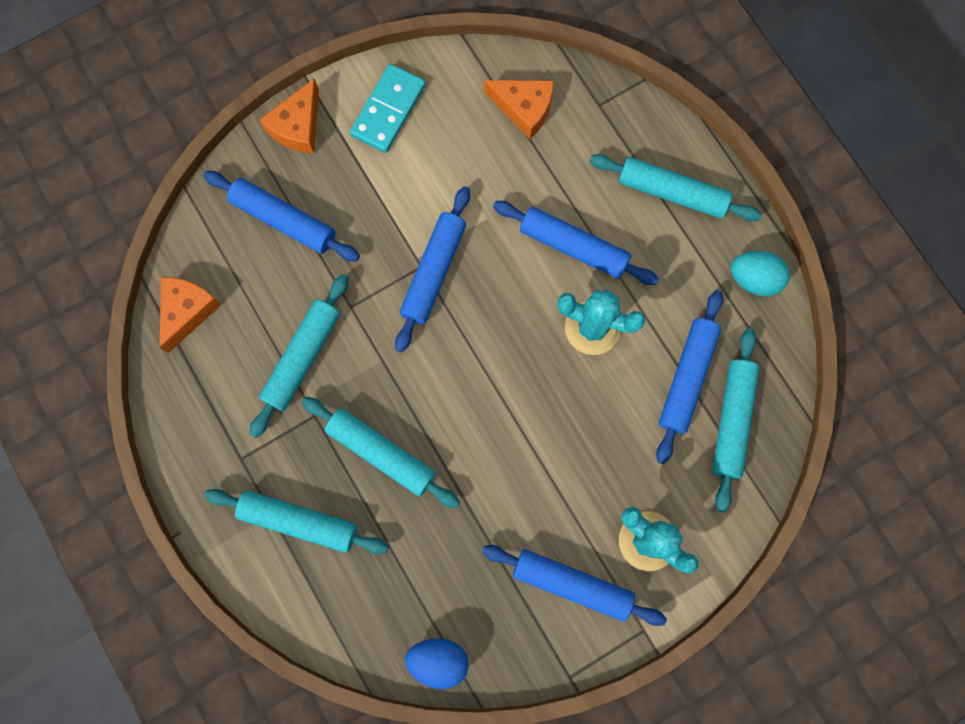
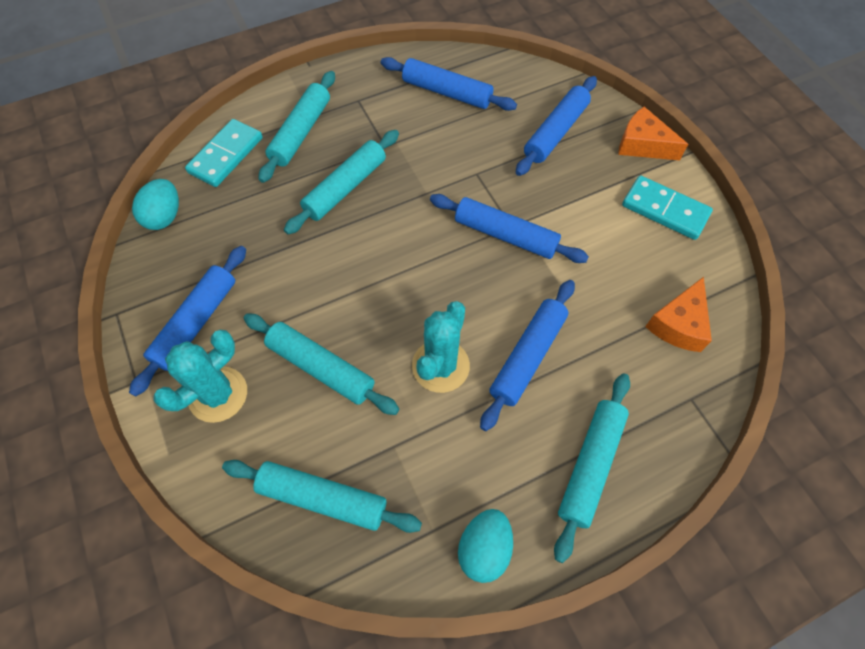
camera: 95 degrees right, 15 degrees down
(187, 311) = (479, 72): orange cheese -> none
(302, 357) = (434, 140): turquoise rolling pin -> turquoise rolling pin (321, 367)
(341, 609) = (226, 155): none -> turquoise domino
(438, 660) = (164, 216): blue egg -> turquoise egg
(687, 378) = (376, 455): blue rolling pin -> blue rolling pin (447, 92)

